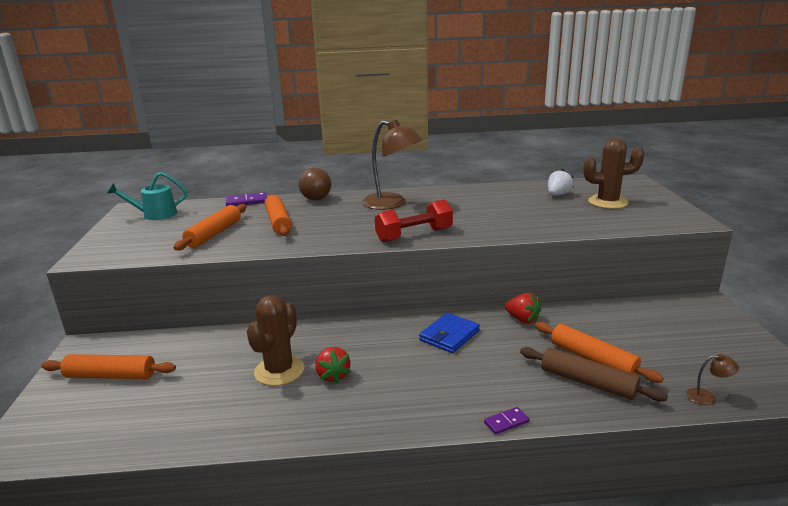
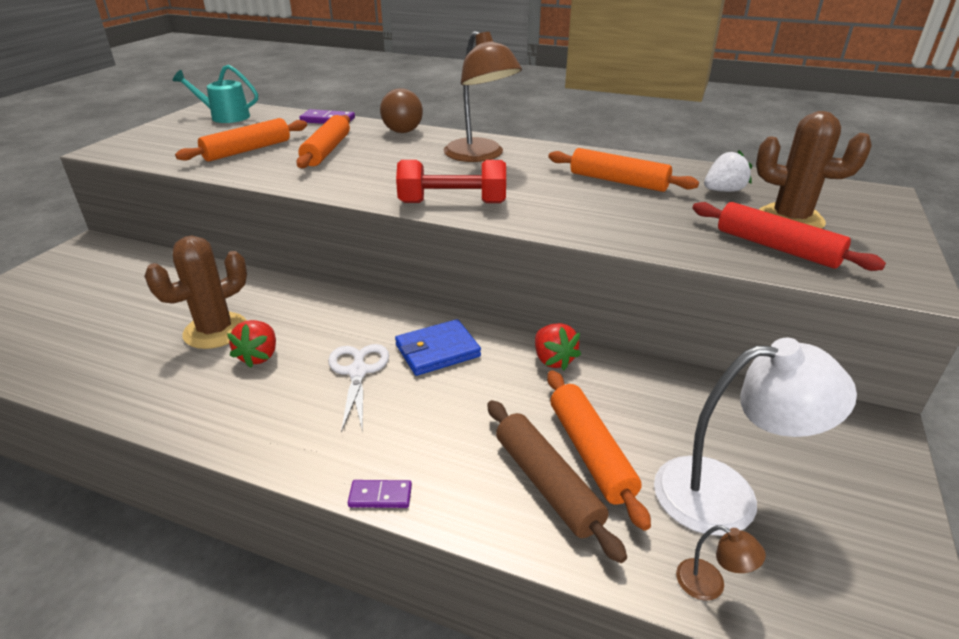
camera: 25 degrees right, 10 degrees up
(111, 376) = (74, 283): orange rolling pin -> orange rolling pin (618, 181)
(413, 363) = (358, 371): none -> white scissors
(618, 218) = (776, 247): none -> red rolling pin
(675, 355) = (726, 494): none -> white lamp

